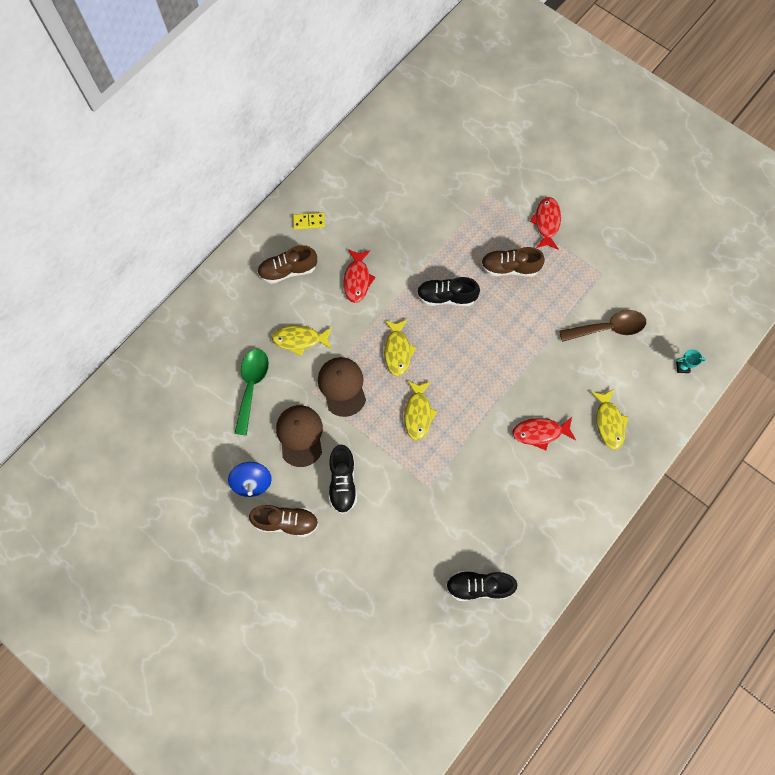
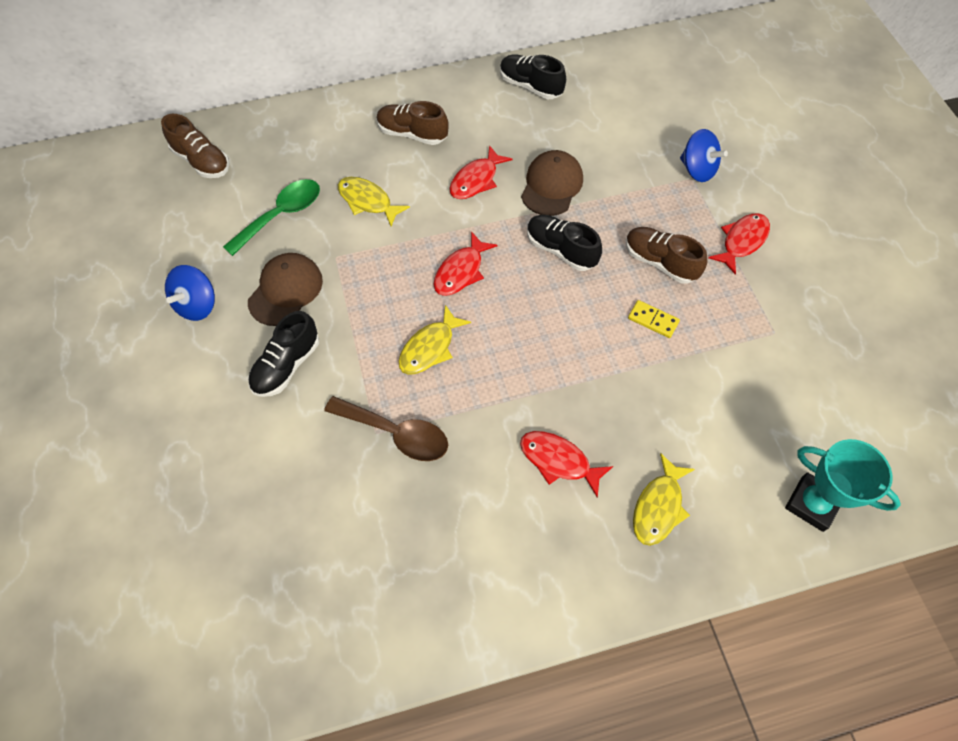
camera: 35 degrees right, 10 degrees down
(286, 522) = (193, 366): brown shoe -> brown shoe (202, 161)
(309, 222) = (471, 103): yellow domino -> yellow domino (653, 320)
(342, 386) = (371, 270): brown cap -> brown cap (551, 185)
(397, 351) = (461, 271): yellow fish -> red fish
(478, 586) = (337, 590): black shoe -> black shoe (530, 86)
(488, 185) = (697, 170): none -> blue spinning top
(608, 328) = (739, 396): brown spoon -> brown spoon (396, 433)
(682, 367) = (812, 504): turquoise trophy -> turquoise trophy, size x2.15

